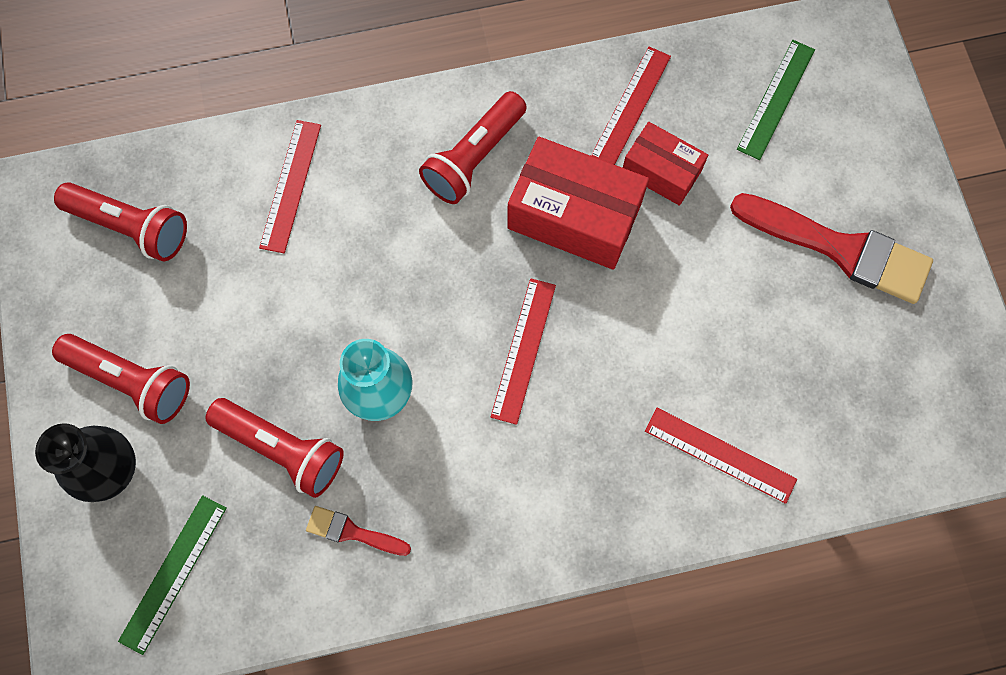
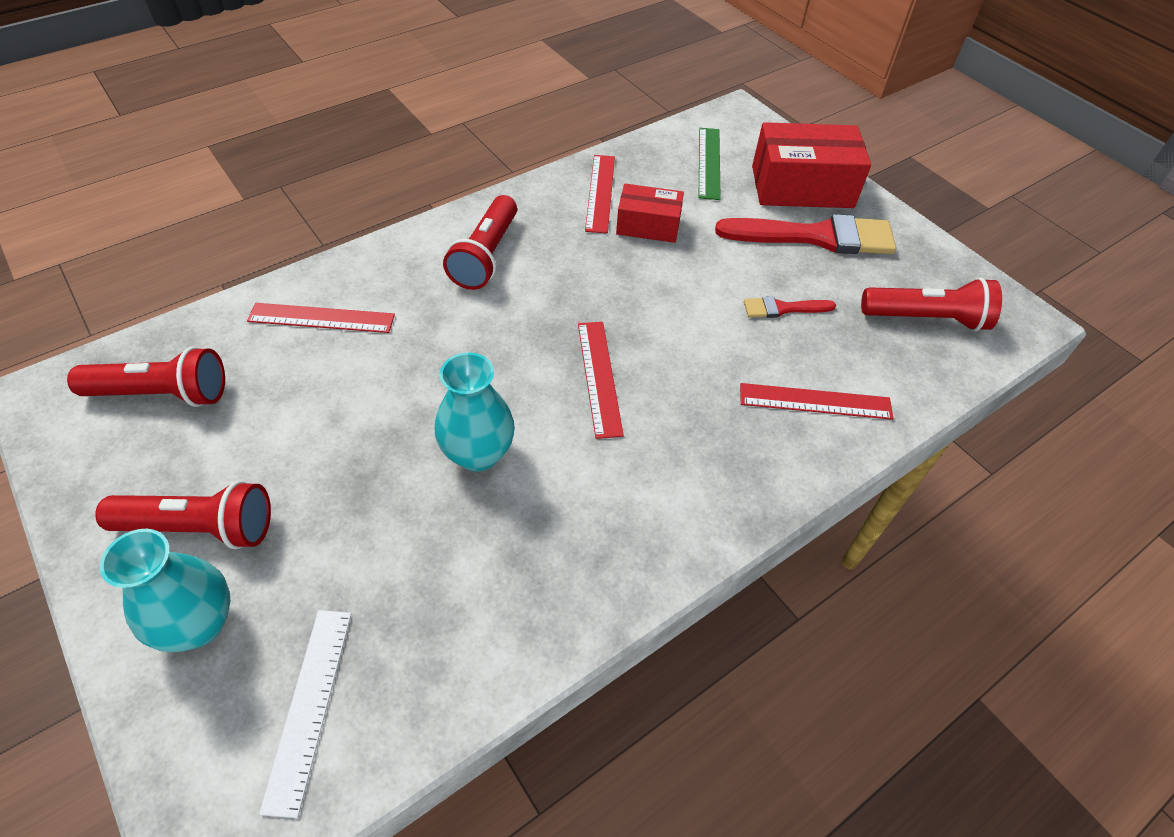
camera: 25 degrees left, 20 degrees down
(111, 470) = (198, 624): black vase -> turquoise vase
(173, 573) = (309, 706): green ruler -> white ruler
(282, 449) = (395, 535): red flashlight -> red flashlight (926, 318)
(291, 185) = (321, 318): red ruler -> red ruler turned 75 degrees counterclockwise
(352, 532) = (503, 587): red brush -> red brush (783, 308)
(574, 216) = (593, 272): red box -> red box (802, 187)

